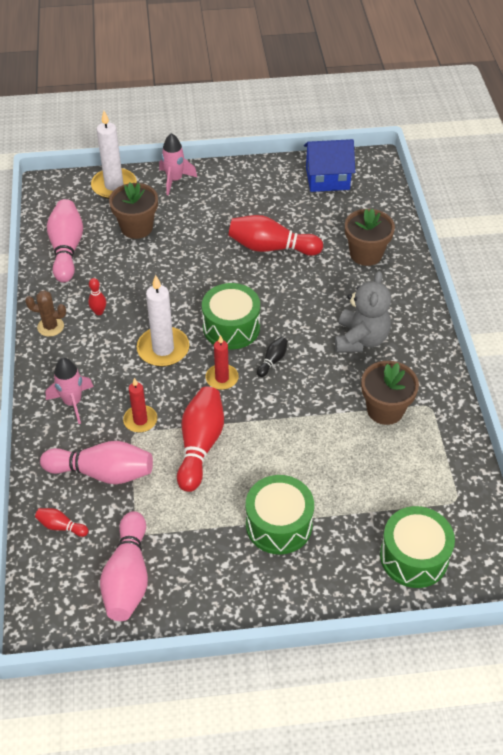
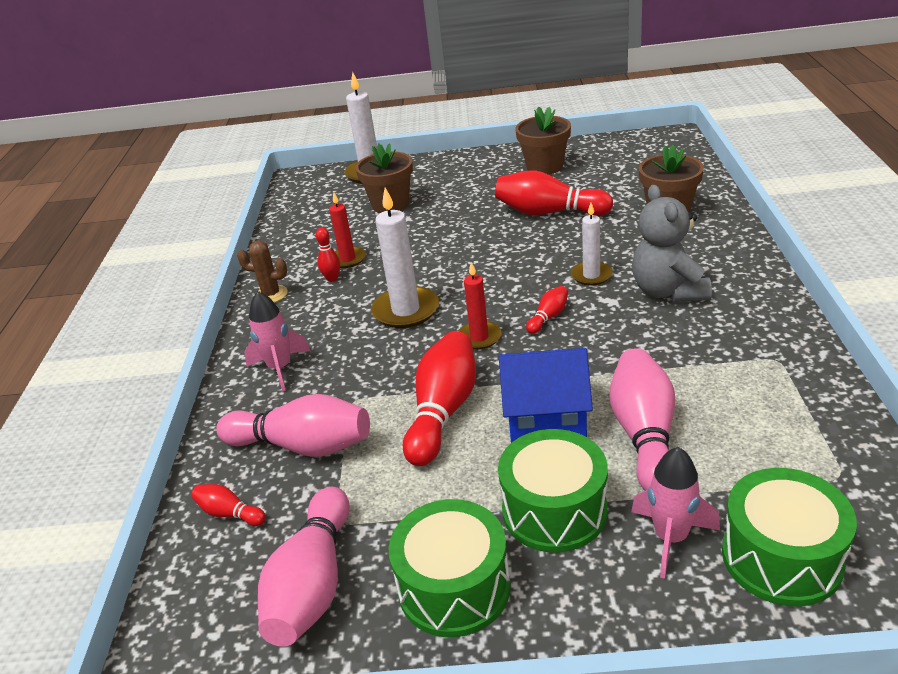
camera: 10 degrees right, 15 degrees down
(67, 249) = (307, 226): pink bowling pin -> pink bowling pin (644, 435)
(140, 420) = (365, 385): red candle -> red candle (348, 259)
(174, 180) = (439, 165): pink rocket -> pink rocket (671, 538)
(231, 327) = (495, 286): green drum -> green drum (454, 587)
(272, 361) = (548, 317): black bowling pin -> red bowling pin
(304, 320) = (591, 275): none -> white candle
(327, 178) = (616, 153): blue house -> blue house (546, 420)
(360, 339) = (668, 291): grey teddy bear -> grey teddy bear turned 150 degrees clockwise
(385, 410) = (710, 365): brown flower pot -> brown flower pot (544, 167)

